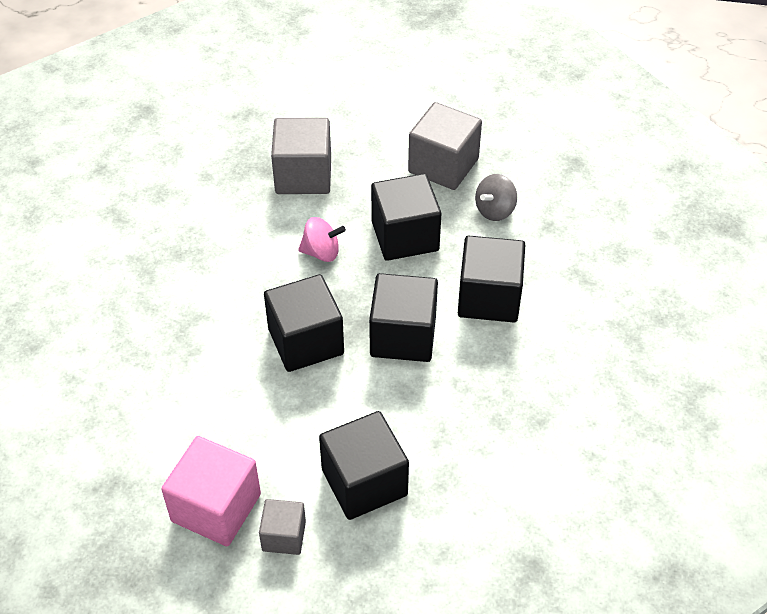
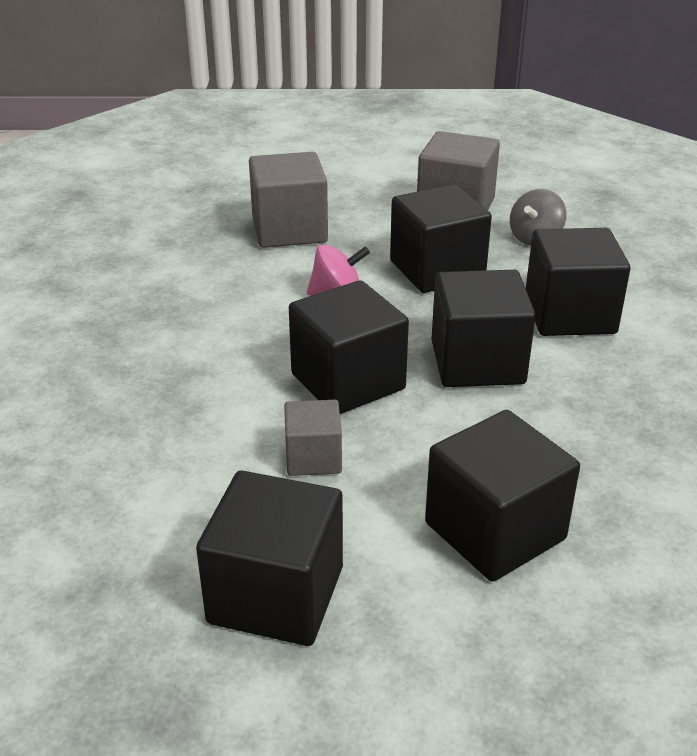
camera: 10 degrees left, 15 degrees down
(216, 508) = (276, 595): pink cube -> black cube
(284, 536) = (397, 619): grey cube -> grey cube (313, 458)

